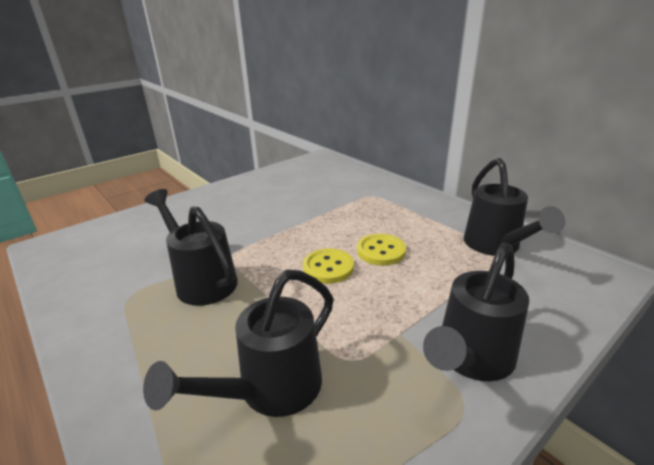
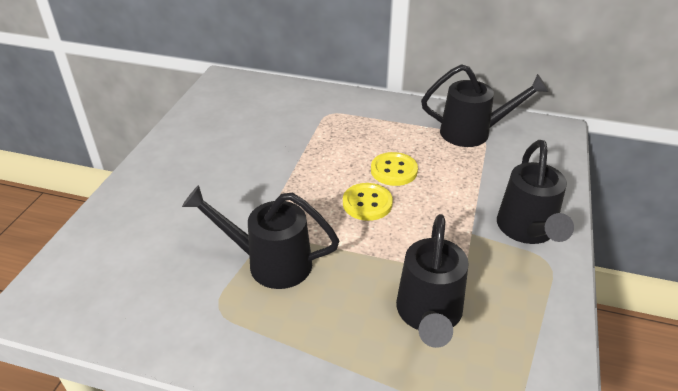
camera: 35 degrees left, 10 degrees up
(495, 246) = (473, 133): black watering can -> black watering can turned 45 degrees counterclockwise

